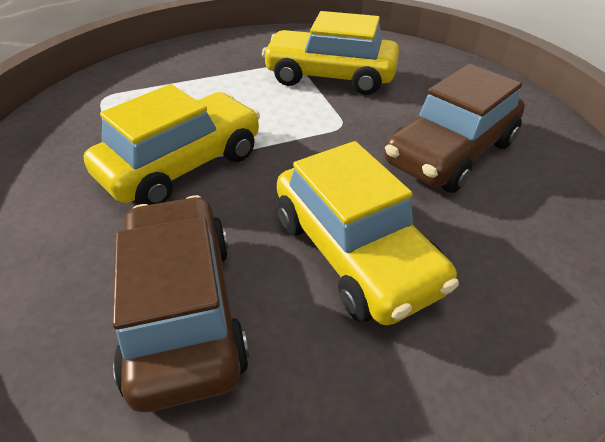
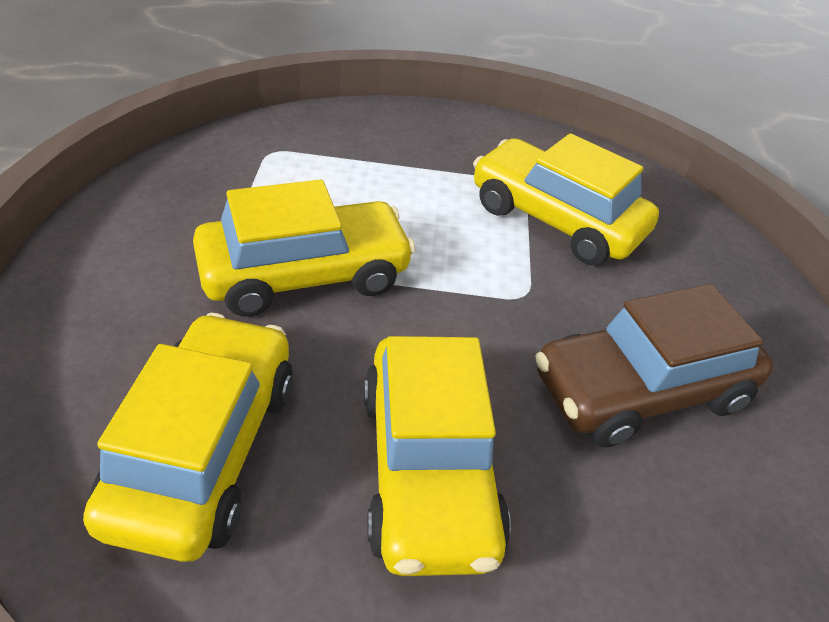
camera: 20 degrees right, 0 degrees up
(183, 310) = (204, 450): brown car -> yellow car

